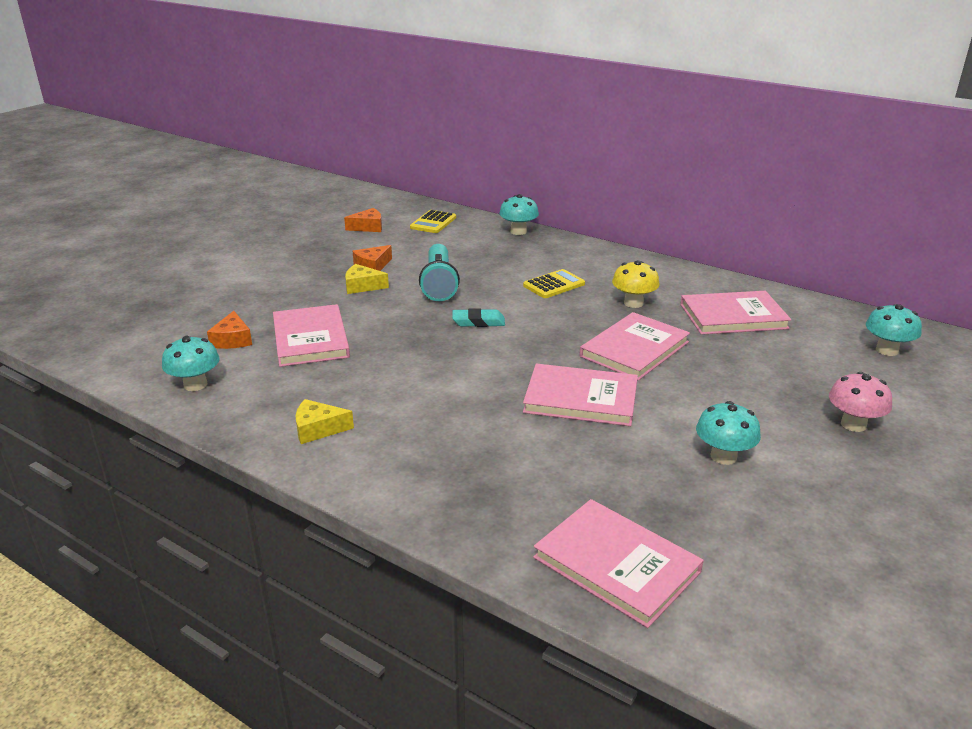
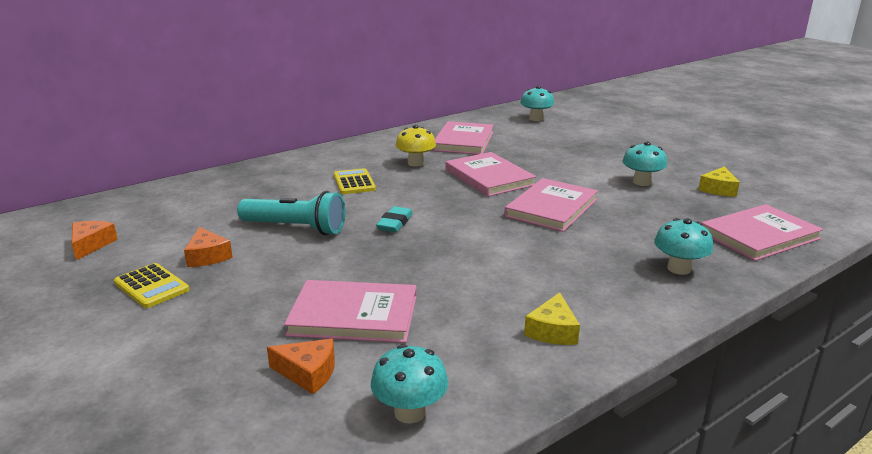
camera: 70 degrees left, 5 degrees down
(362, 286) = (253, 269): yellow cheese -> yellow cheese (718, 189)
(433, 222) = (138, 208): yellow calculator -> yellow calculator (151, 286)
(518, 231) = (224, 176): turquoise mushroom -> turquoise mushroom (679, 268)
(853, 424) = (615, 145): pink mushroom -> none

